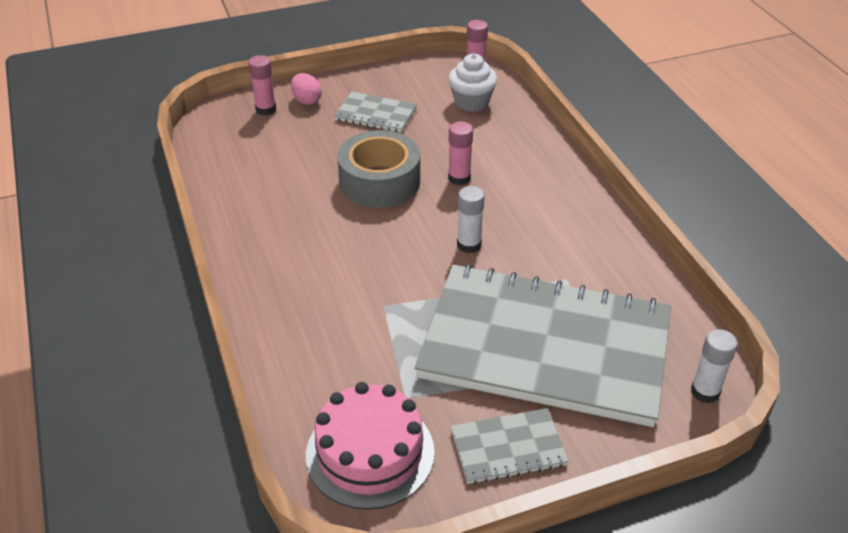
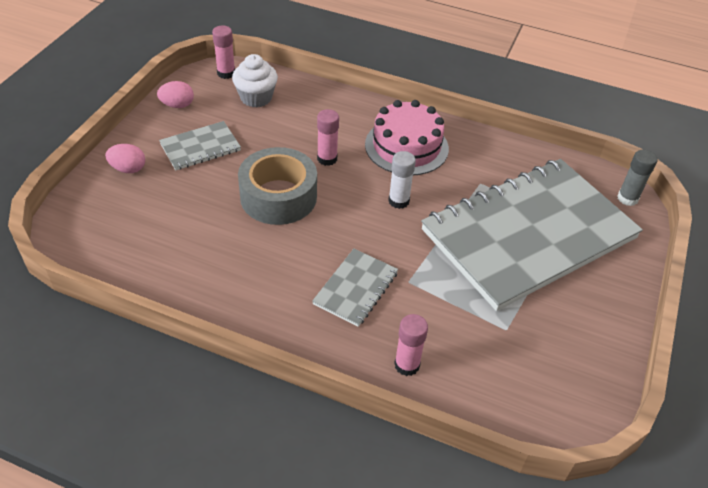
camera: 50 degrees left, 5 degrees up
(266, 109) = (104, 197): pink glue stick -> pink glue stick (407, 365)
(370, 453) = (539, 381): pink cake -> pink cake (406, 146)
(403, 76) = (177, 105): none -> pink egg
(508, 448) = (595, 311): grey notebook -> grey notebook (356, 288)
(705, 392) = (627, 198): white glue stick -> grey glue stick

